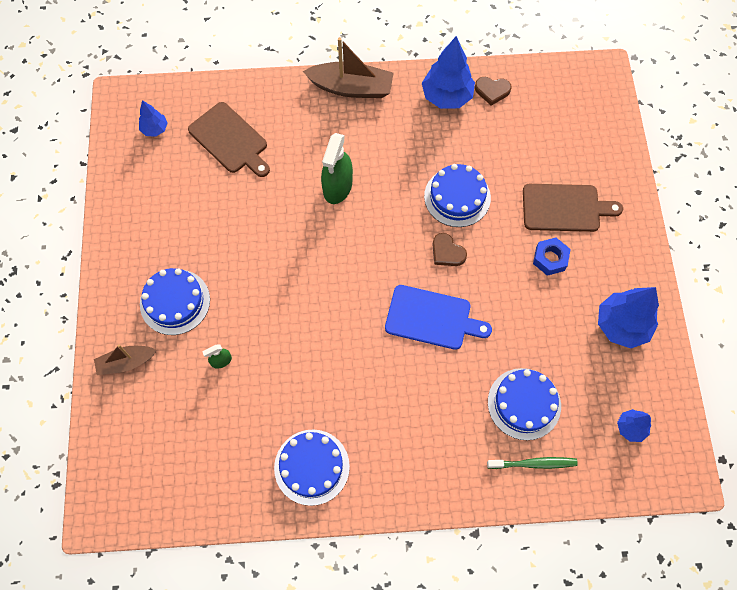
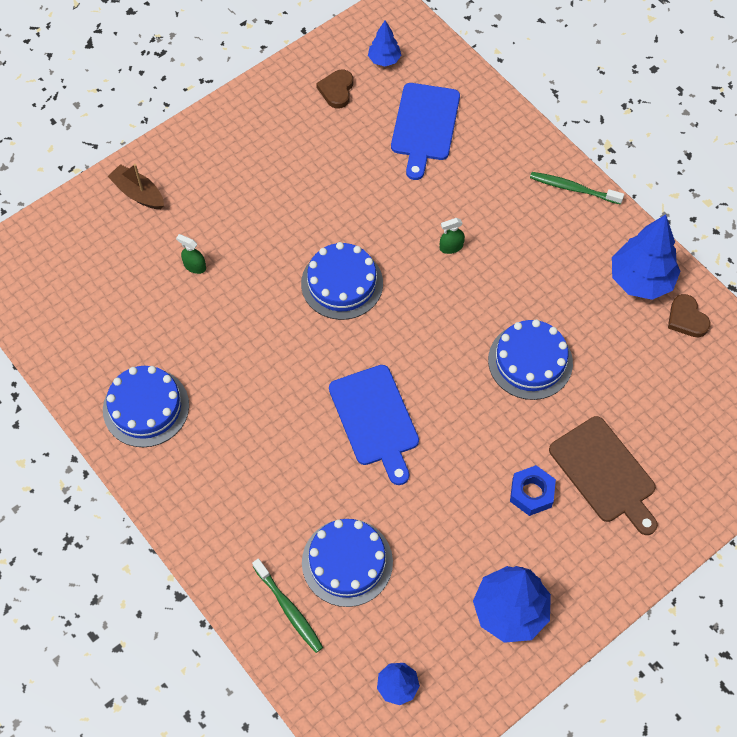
camera: 55 degrees right, 5 degrees down
(175, 302) = (224, 191): blue cake -> blue cake (342, 283)
(230, 140) = (424, 126): brown cutting board -> blue cutting board
(337, 187) = (451, 247): green spray bottle -> green spray bottle, size x0.47
(351, 87) = (573, 188): brown boat -> green toothbrush
(447, 252) = (459, 389): brown heart -> brown heart (336, 90)

